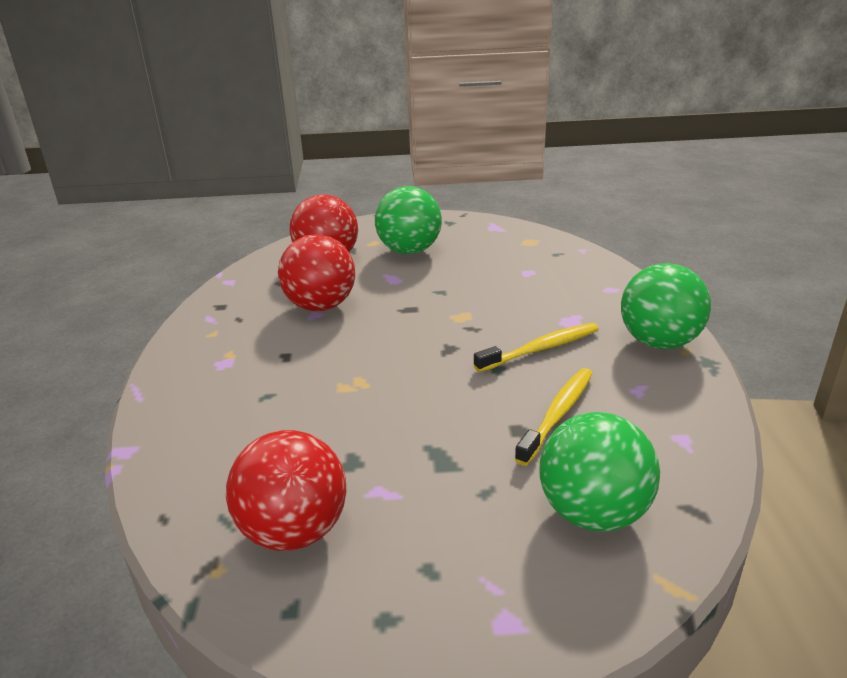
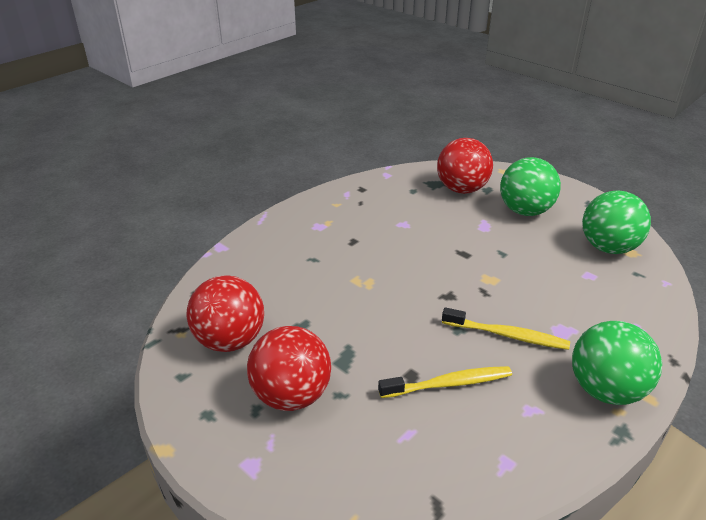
camera: 45 degrees right, 5 degrees up
(321, 306) = (413, 220): red ball -> red ball (291, 395)
(593, 513) = (376, 454): green ball -> green ball (608, 247)

